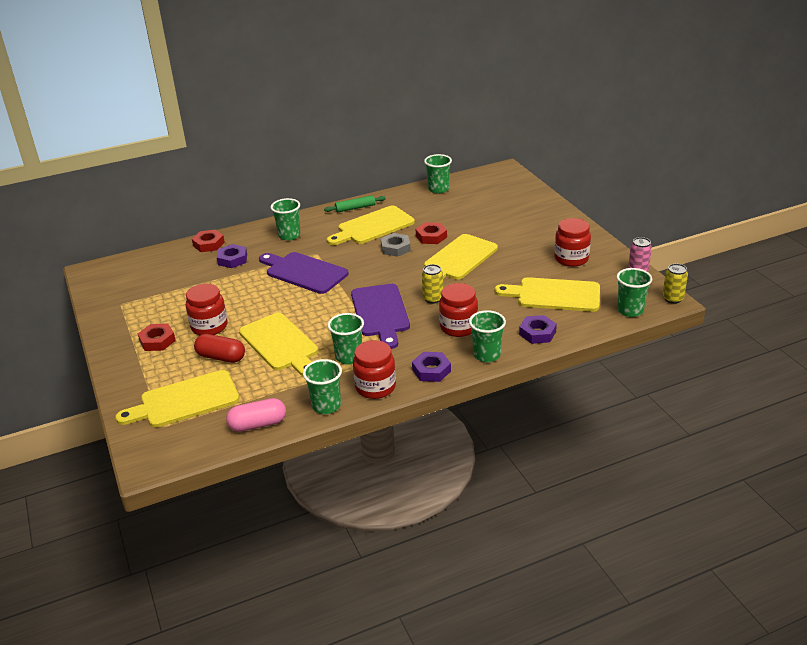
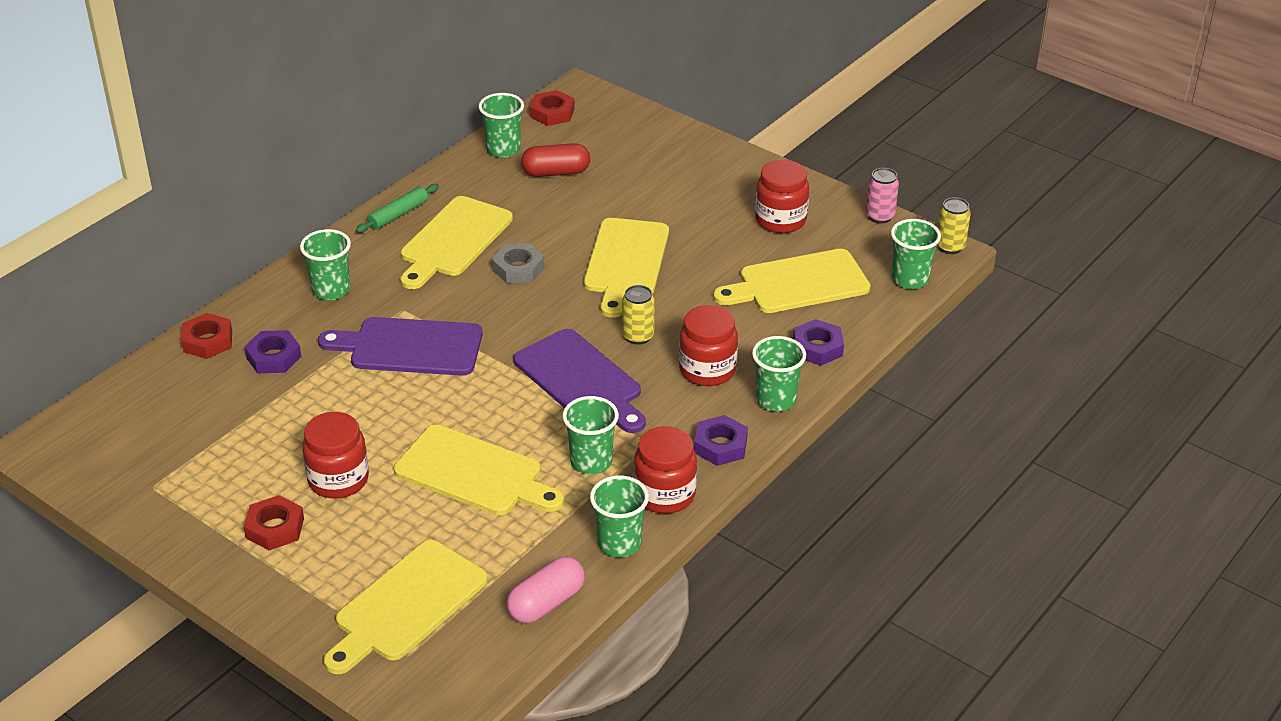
camera: 30 degrees left, 5 degrees up
(221, 357) = (401, 522): red capsule -> red capsule (556, 172)
(431, 236) = (556, 235): red nut -> red nut (552, 113)

